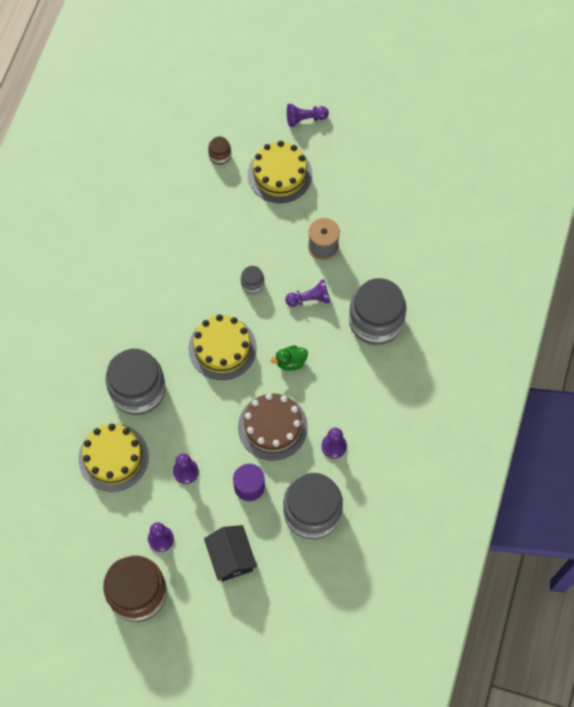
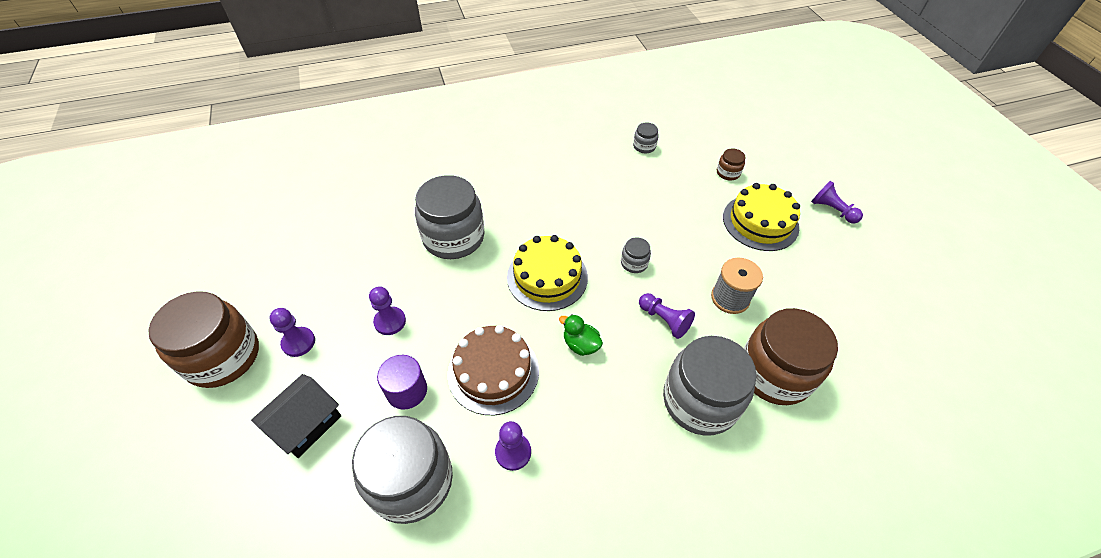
camera: 55 degrees right, 15 degrees down
(113, 457) = (371, 256): yellow cake -> none
(146, 192) = (644, 146): none -> grey jar
(389, 265) = (774, 373): none -> brown jar

